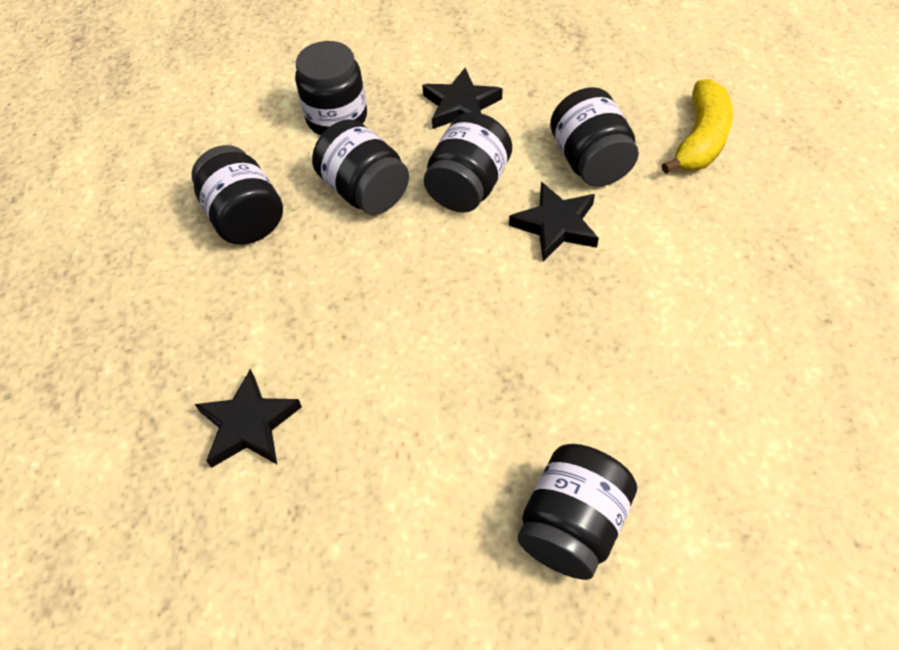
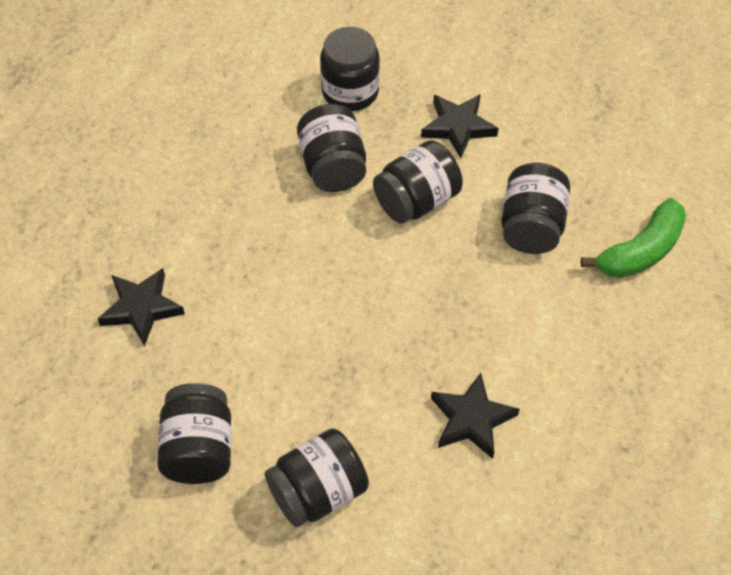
camera: 25 degrees right, 0 degrees up
(245, 217) = (229, 146): black jar -> black jar (199, 449)
(556, 225) = (464, 267): black star -> black star (471, 419)
(700, 139) = (640, 251): yellow banana -> green banana

